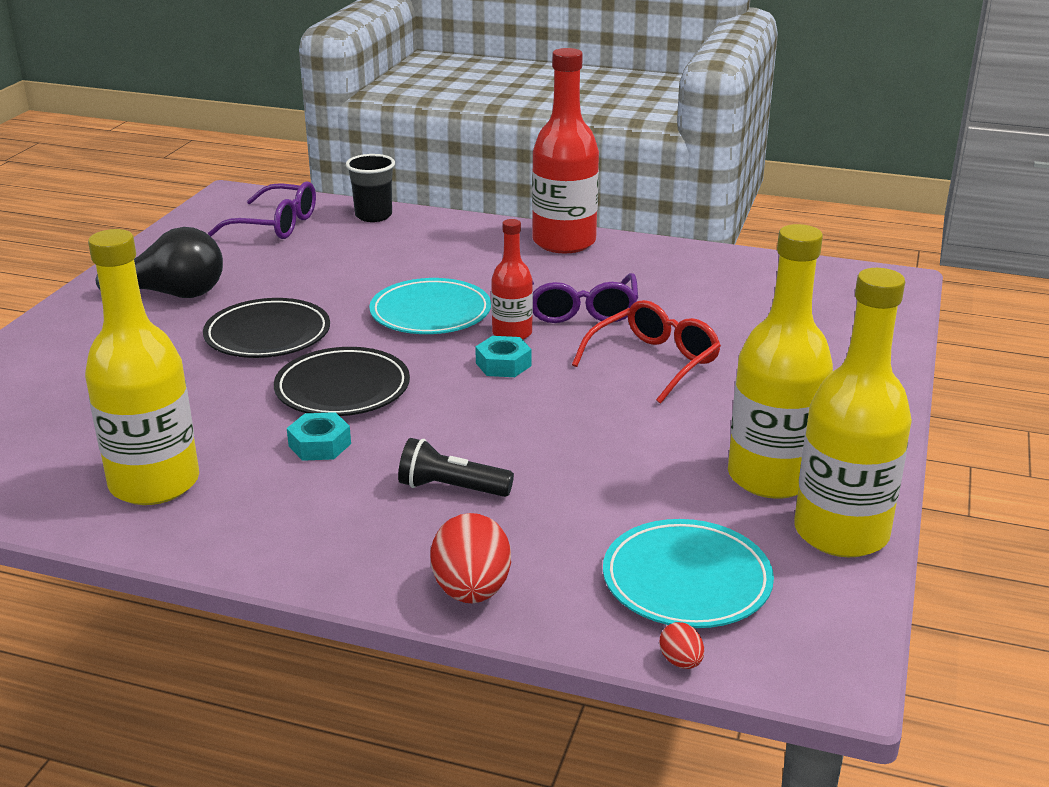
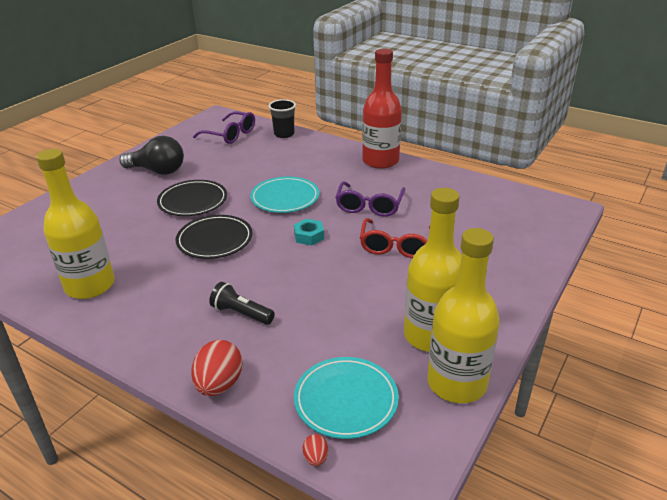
camera: 15 degrees right, 5 degrees up
(319, 445) = (185, 274): turquoise nut -> none
(512, 333) = (323, 217): red bottle -> none
(654, 362) = (396, 246): red glasses -> red glasses turned 135 degrees clockwise

